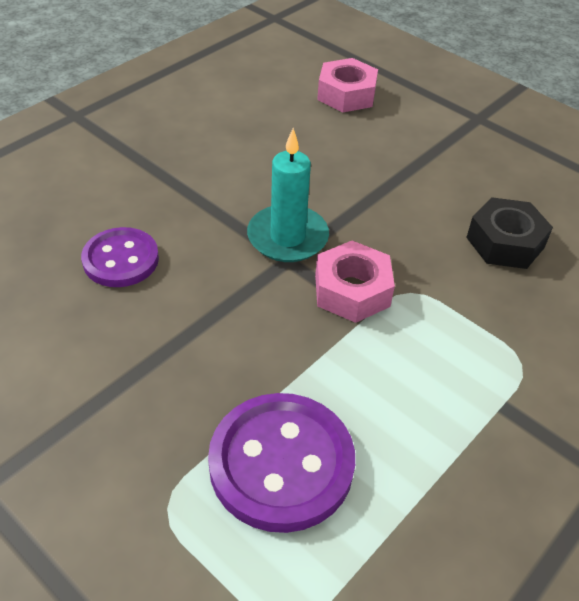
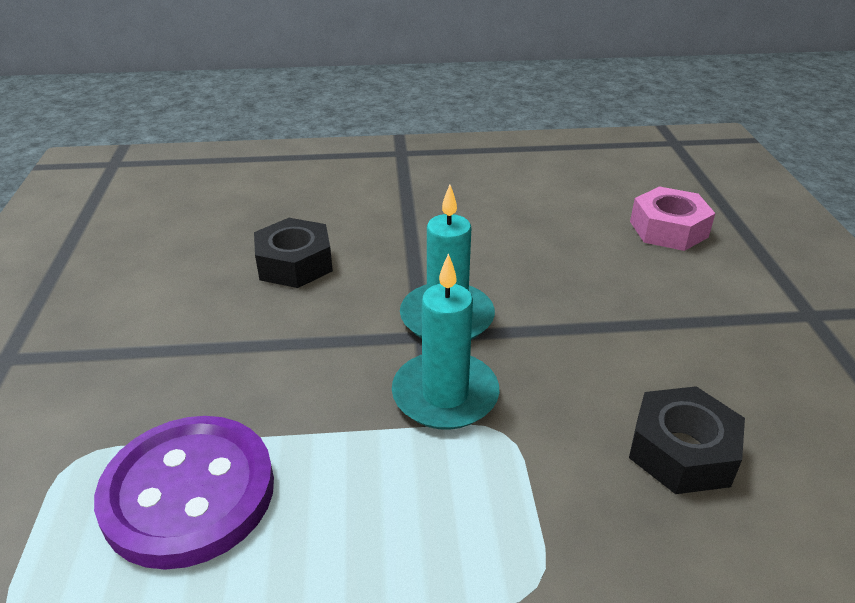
camera: 45 degrees right, 10 degrees down
(121, 260) = (294, 263): purple button -> black nut
(352, 290) = (445, 395): pink nut -> turquoise candle

